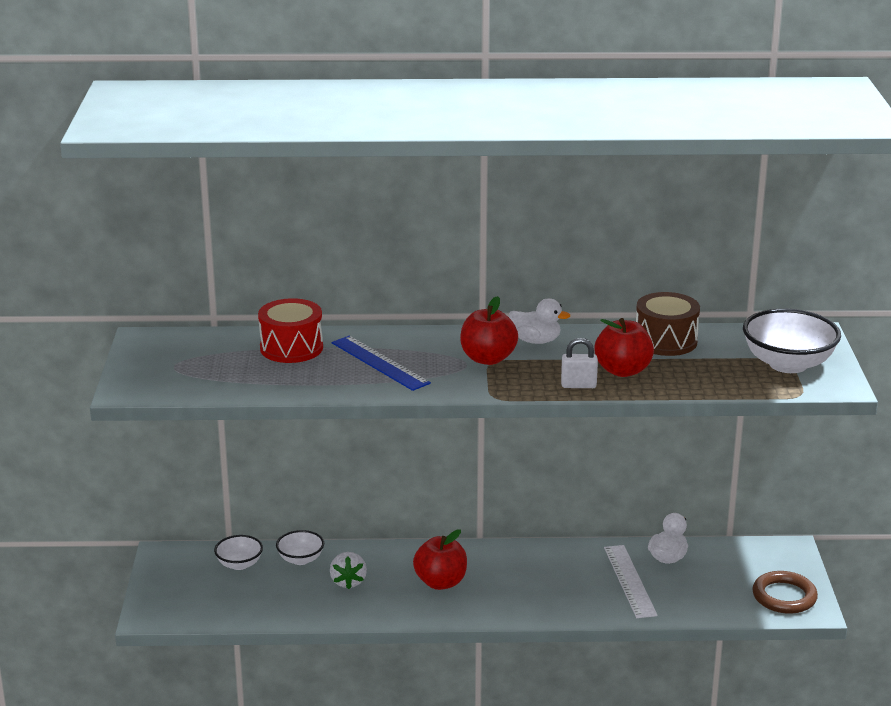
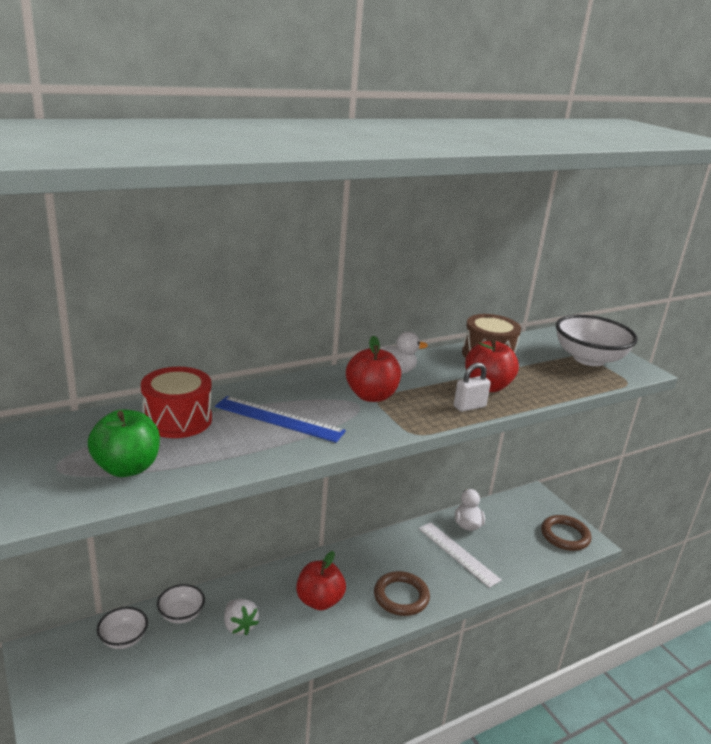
camera: 30 degrees left, 0 degrees up
(225, 376) = (127, 468): none -> green apple
(529, 600) = (401, 596): none -> brown ring

